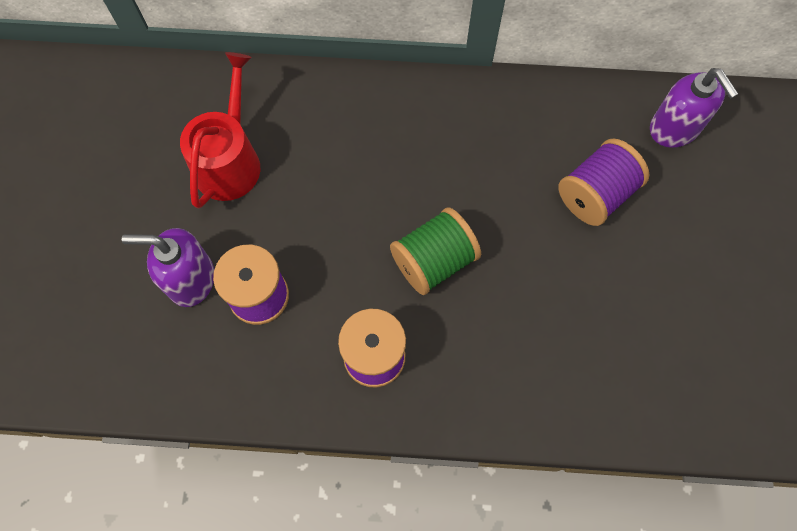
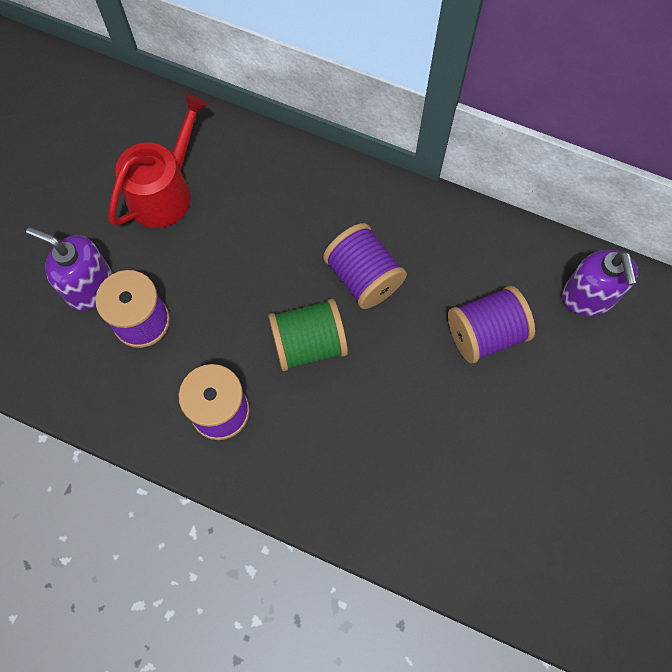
camera: 20 degrees right, 0 degrees up
(460, 179) = (363, 277): none -> purple spool

